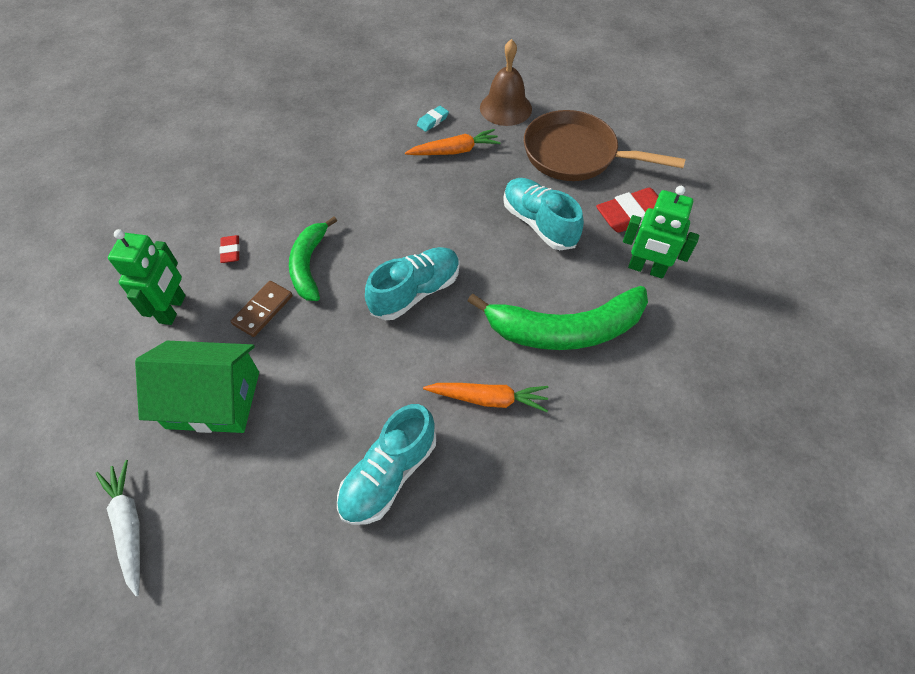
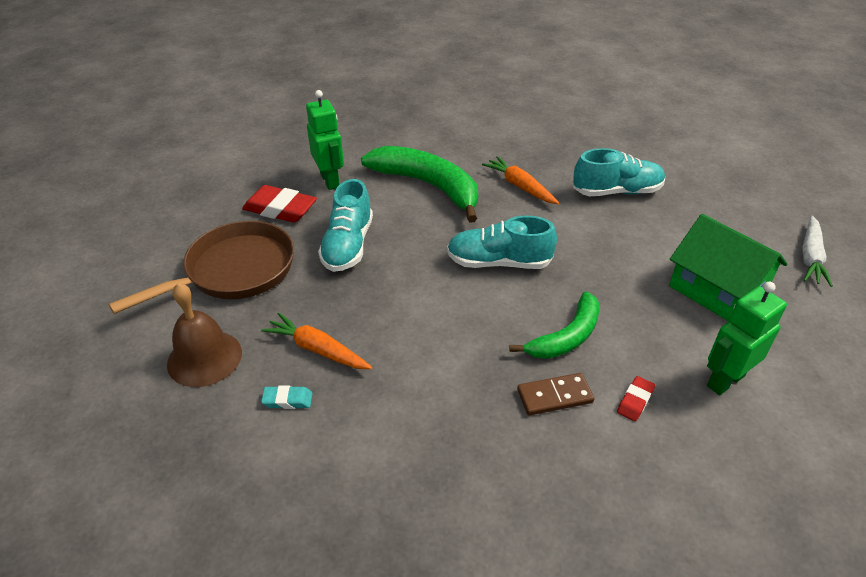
camera: 135 degrees left, 15 degrees down
(263, 310) = (637, 326): brown domino -> brown domino (554, 396)
(576, 154) = (234, 271): brown pan -> brown pan turned 105 degrees counterclockwise

